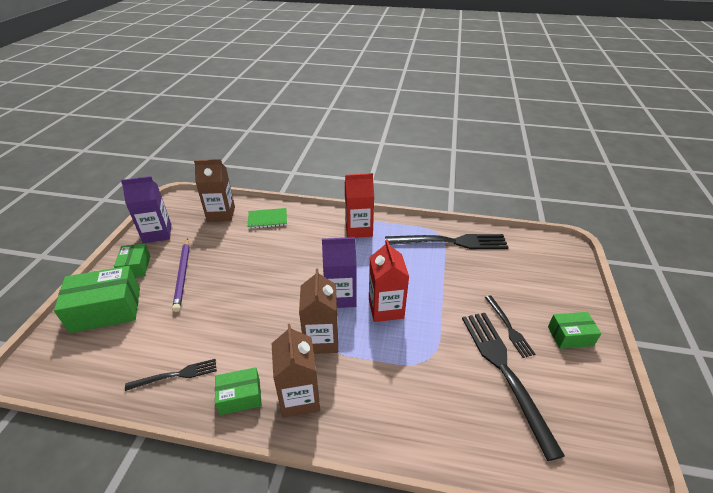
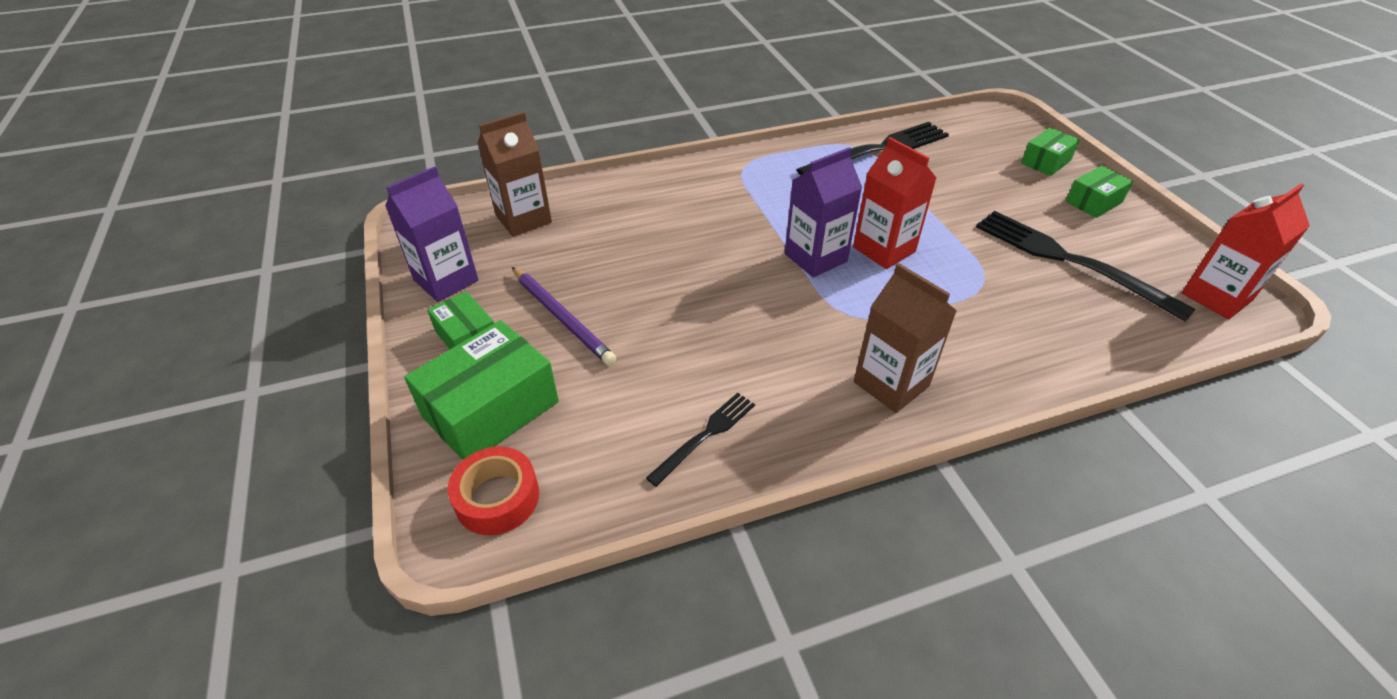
camera: 30 degrees left, 5 degrees up
(62, 357) = (497, 498): none -> red tape
(240, 396) = (819, 417): green box -> green box (1045, 162)
(267, 219) = (607, 202): green notebook -> none
(321, 340) = (846, 313): brown carton -> none
(358, 229) = (751, 173): red carton -> red carton (1216, 297)
(508, 327) = (1030, 217): black fork -> none

